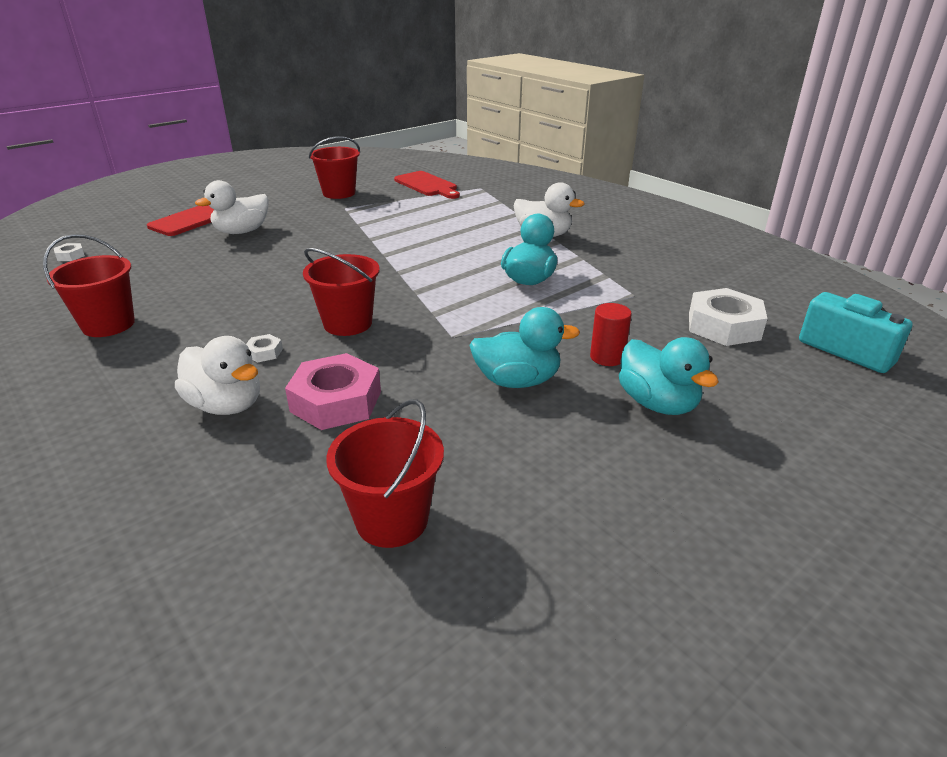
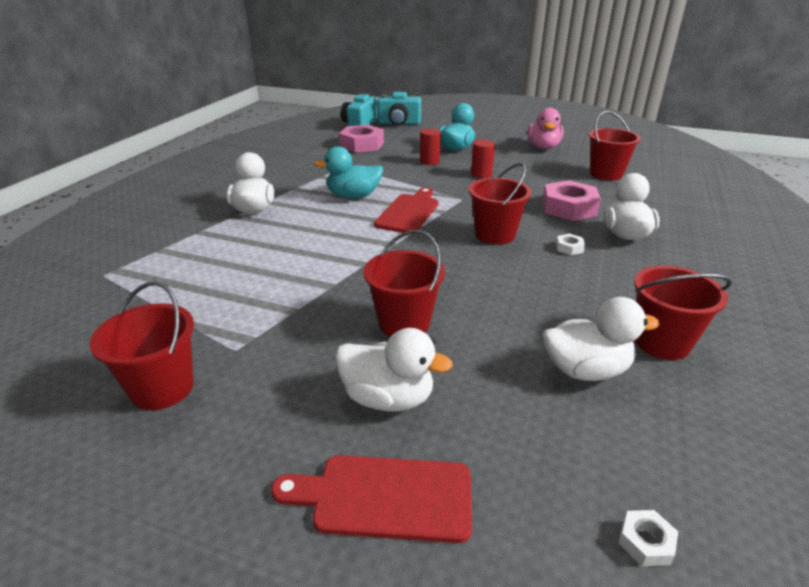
camera: 120 degrees left, 0 degrees up
(150, 286) = (585, 370): none -> white duck
(291, 250) = (404, 323): none -> red bucket
(427, 185) = (96, 318): red cutting board -> red cutting board (409, 212)
(517, 381) = (481, 174): turquoise duck -> red cylinder
(599, 520) = (543, 147): none -> pink duck
(723, 326) = (362, 145): white nut -> pink nut
(854, 393) = (399, 123): none -> turquoise camera

